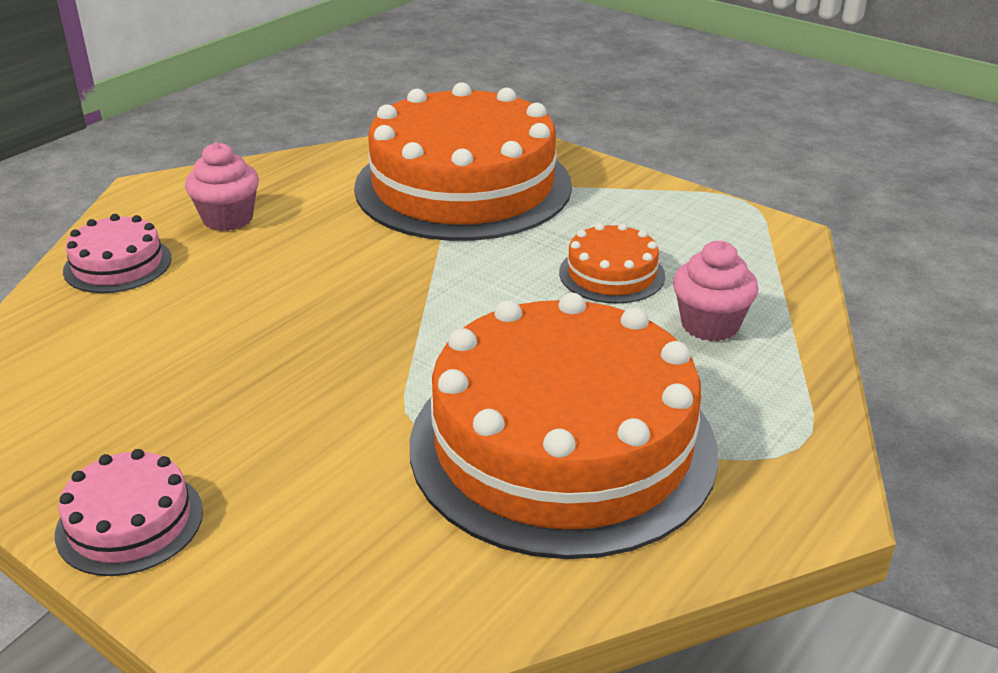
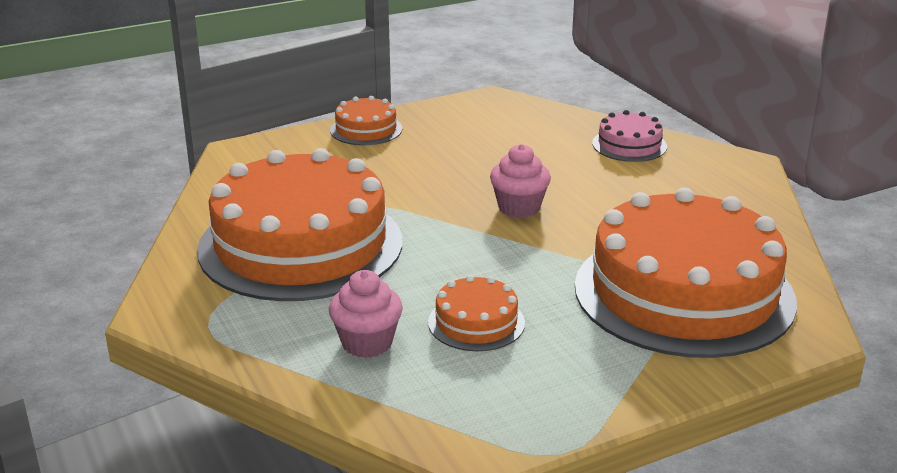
camera: 115 degrees right, 5 degrees down
(130, 522) = (366, 129): pink cake -> orange cake
(228, 219) = (676, 185): pink cupcake -> pink cupcake (519, 208)

